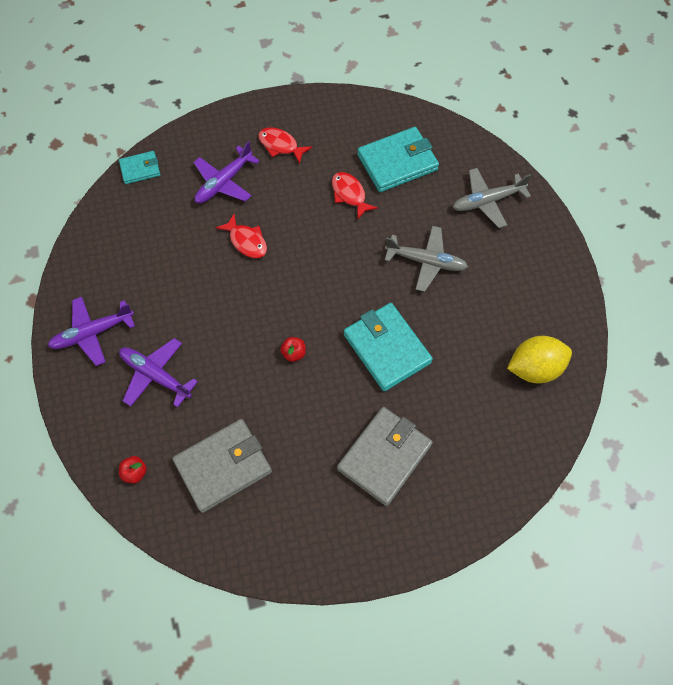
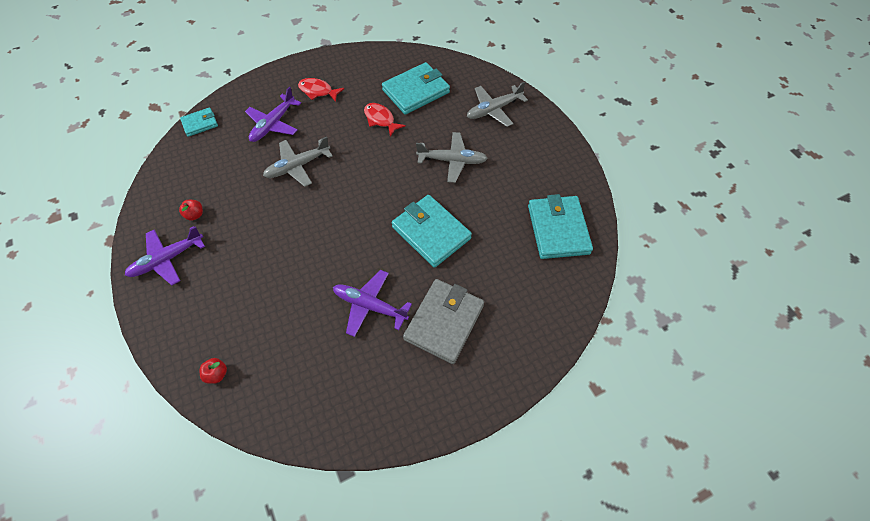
camera: 10 degrees left, 5 degrees down
(156, 375) = (229, 286): purple plane -> purple plane (370, 306)
(223, 466) = (299, 354): grey wallet -> none
(246, 241) = (298, 166): red fish -> grey plane
(294, 353) = (351, 248): red apple -> red apple (195, 215)
(534, 368) = (558, 229): yellow lemon -> turquoise wallet

